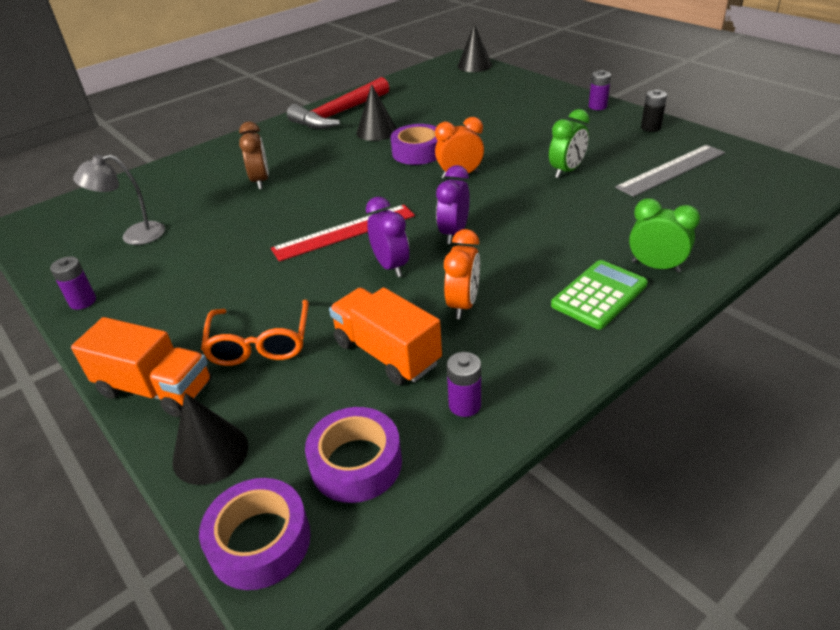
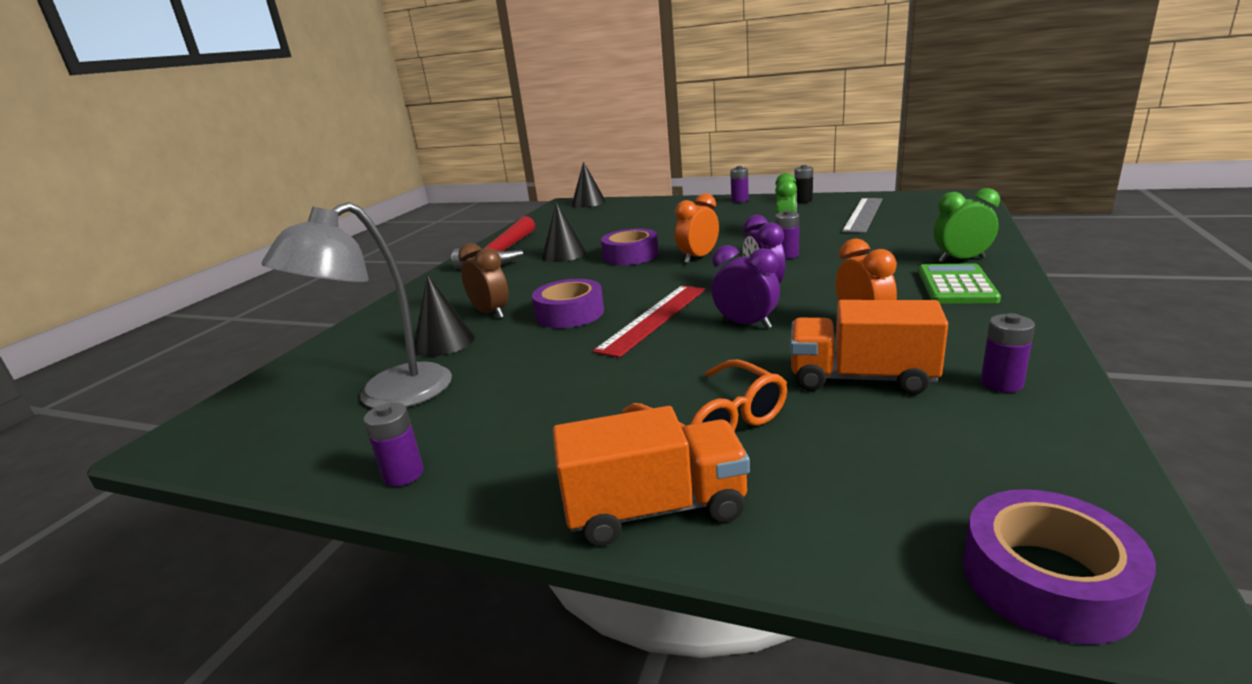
camera: 30 degrees left, 15 degrees down
(134, 235) = (388, 396): grey lamp -> grey lamp, size x1.55
(210, 453) = (835, 533): black cone -> black cone (444, 342)
(356, 463) = (1000, 465): purple tape -> purple tape (570, 313)
(528, 199) = (787, 255): none -> purple battery

